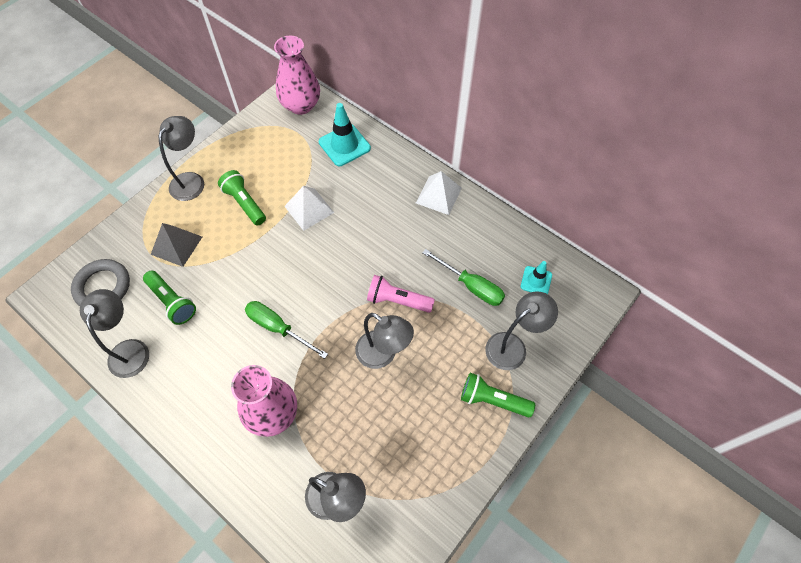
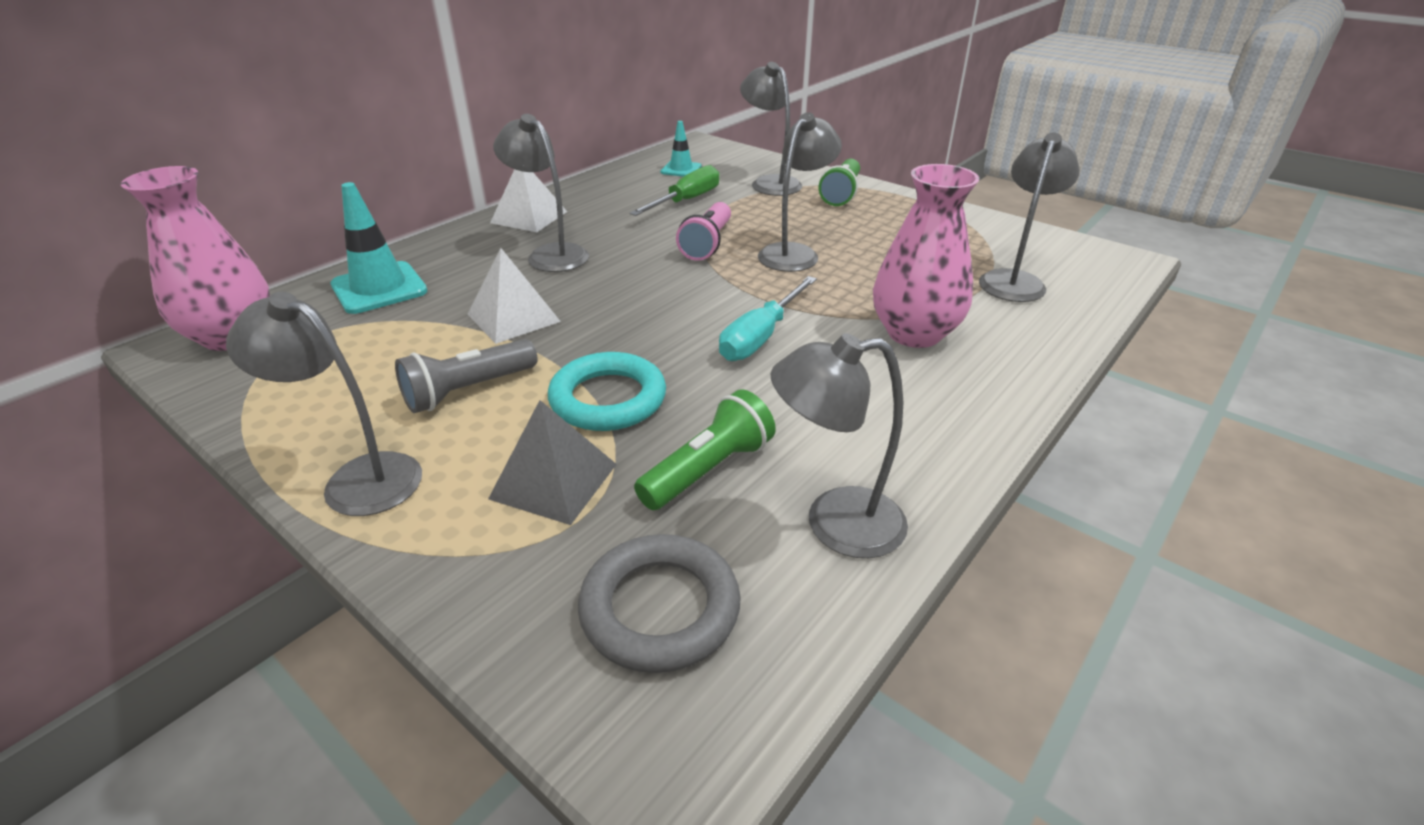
camera: 90 degrees left, 25 degrees down
(230, 259) = (608, 399): none -> turquoise ring
(244, 203) = (468, 391): green flashlight -> grey flashlight
(278, 328) = (761, 337): green screwdriver -> turquoise screwdriver
(383, 214) = (550, 254): none -> grey lamp

